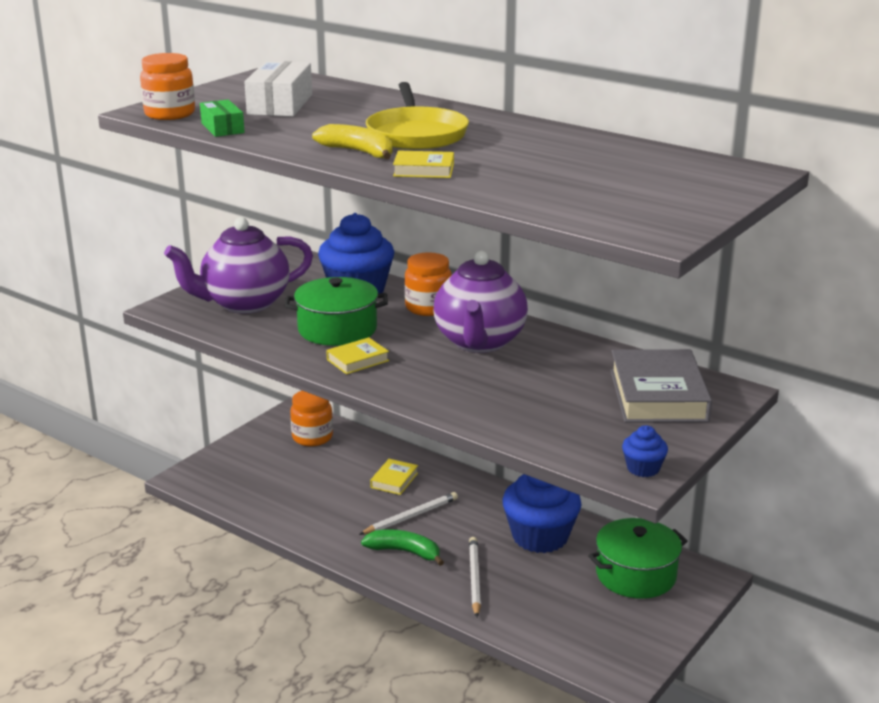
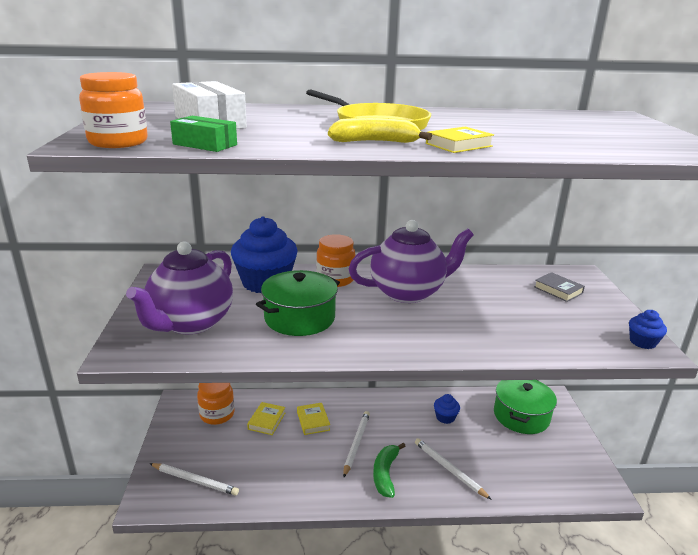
camera: 40 degrees left, 0 degrees up
(235, 480) = (194, 480): none -> white pencil
(357, 360) = (354, 337): yellow book -> yellow book (266, 421)
(404, 552) = (385, 474): green banana -> green banana turned 60 degrees counterclockwise
(479, 342) = (408, 292): purple teapot -> purple teapot turned 75 degrees counterclockwise
(540, 537) = (445, 417): blue cupcake -> blue cupcake, size x0.46
(658, 395) = (558, 290): grey book -> grey book, size x0.49

